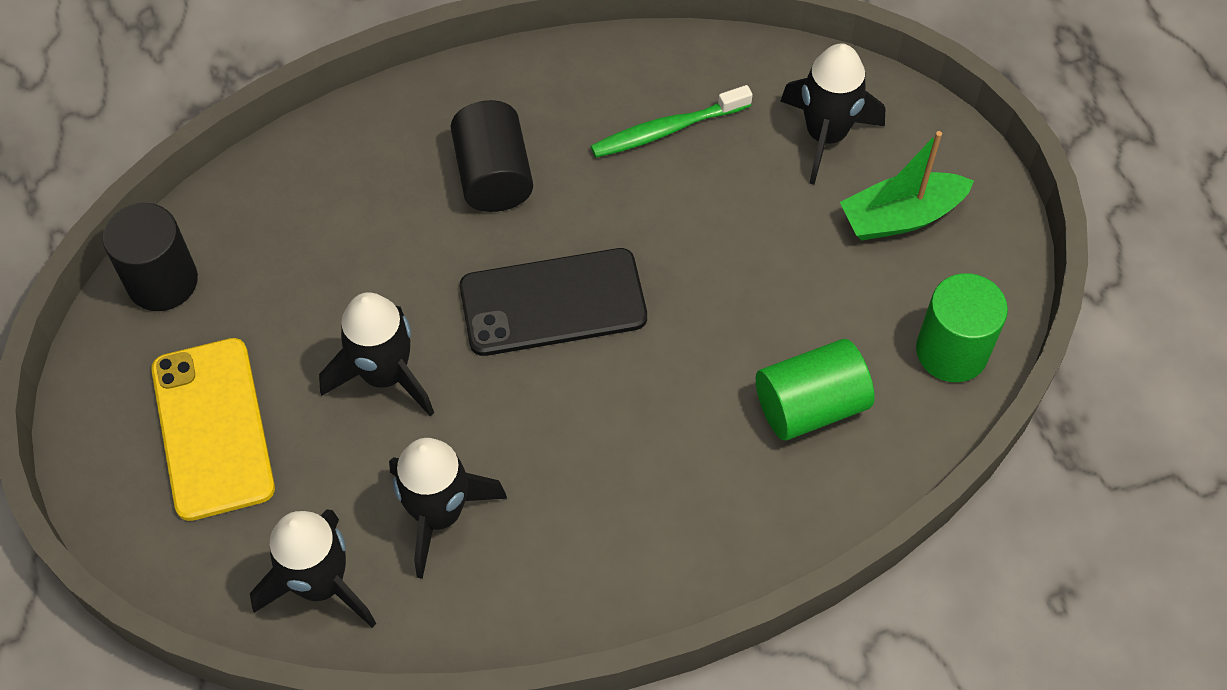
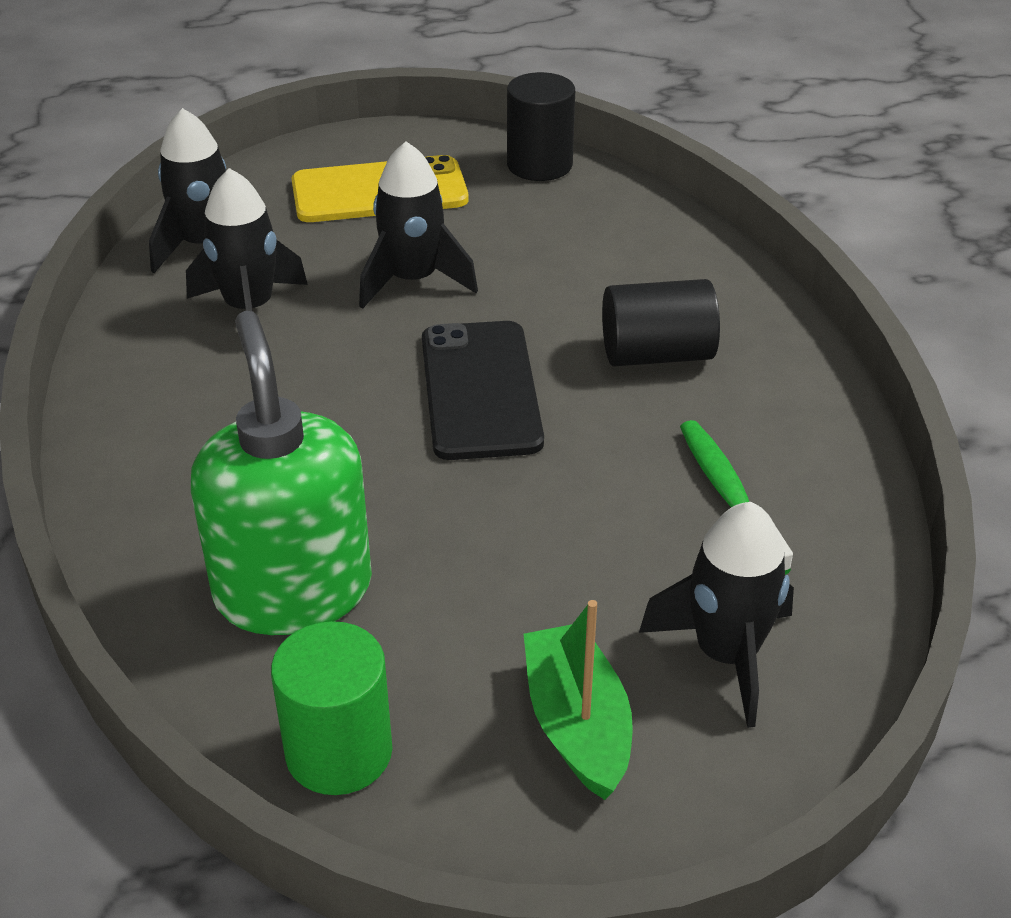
camera: 95 degrees right, 20 degrees down
(810, 405) = (293, 590): green cylinder -> green soap dispenser

